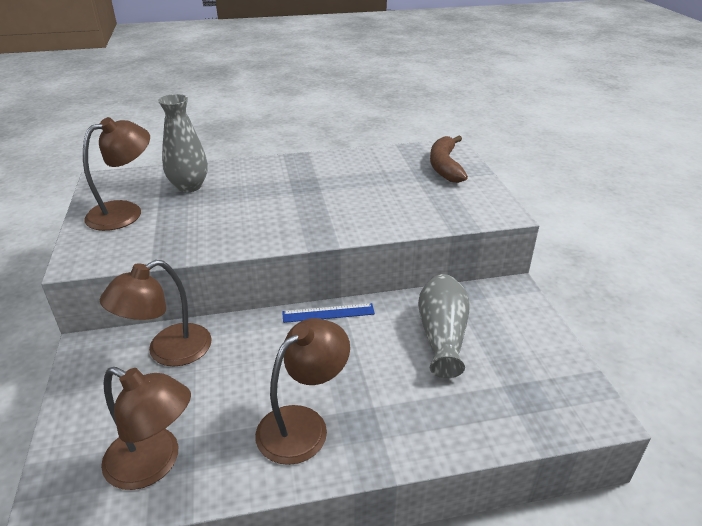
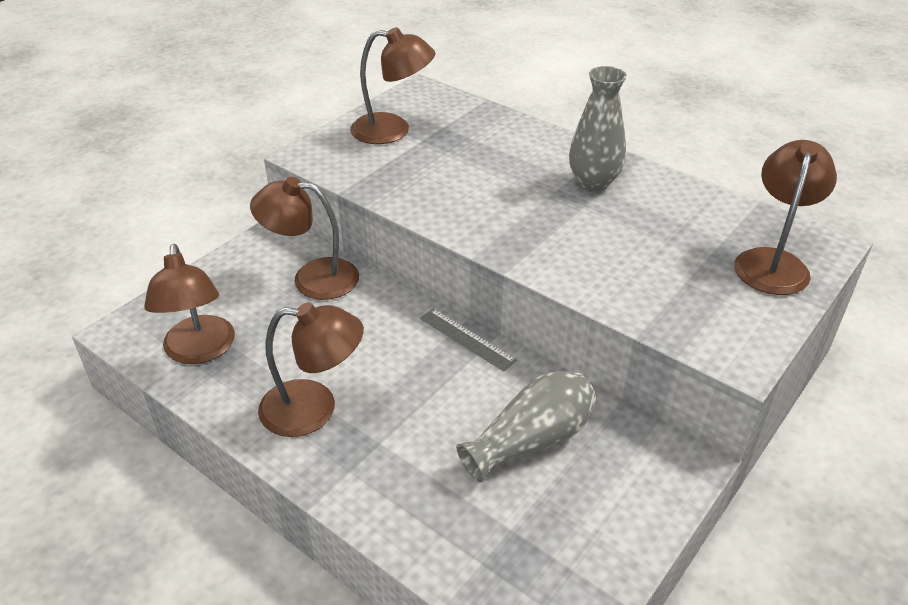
camera: 50 degrees right, 5 degrees up
(189, 186) = (474, 134): grey vase -> grey vase (593, 182)
(328, 313) = (467, 339): blue ruler -> grey ruler
(445, 166) = (773, 262): brown banana -> brown lamp

